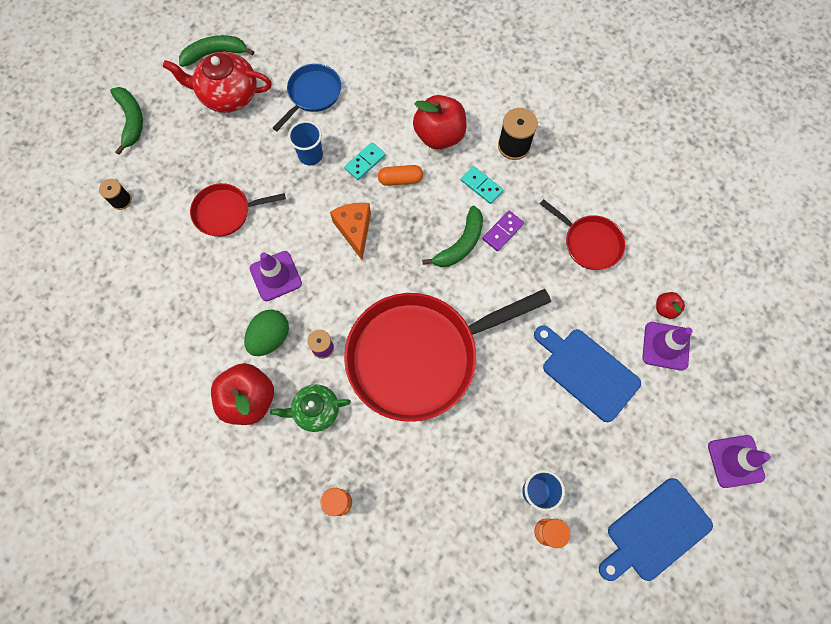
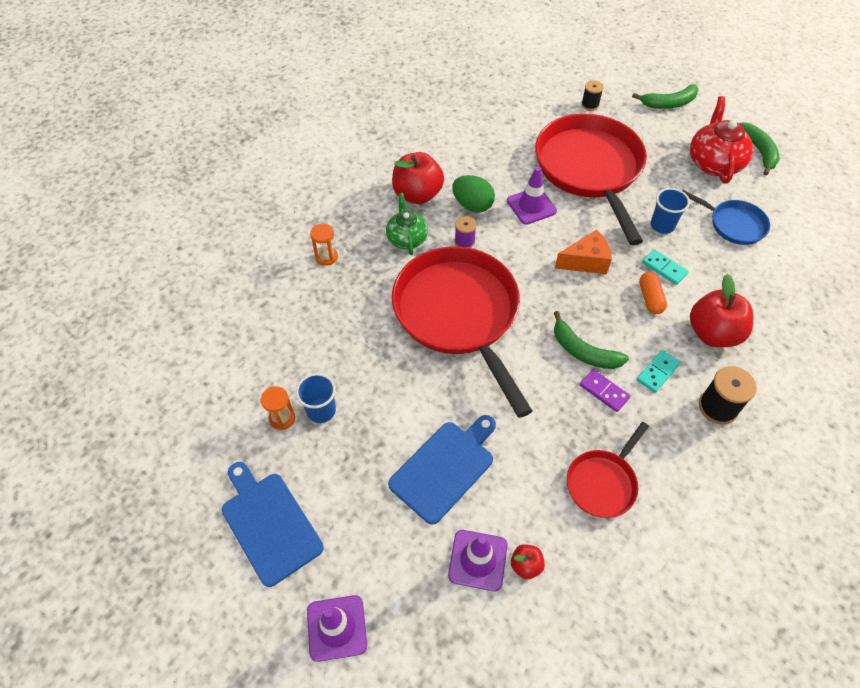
camera: 90 degrees right, 15 degrees down
(226, 212) = (590, 169): red pan -> red pan, size x2.08

